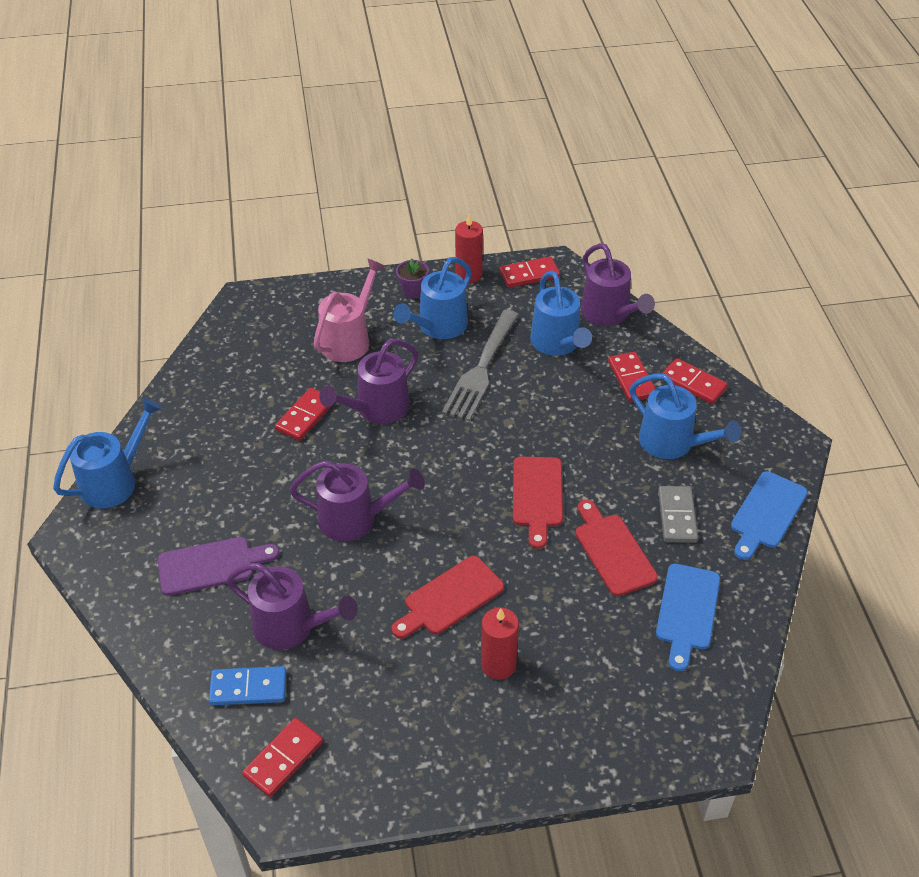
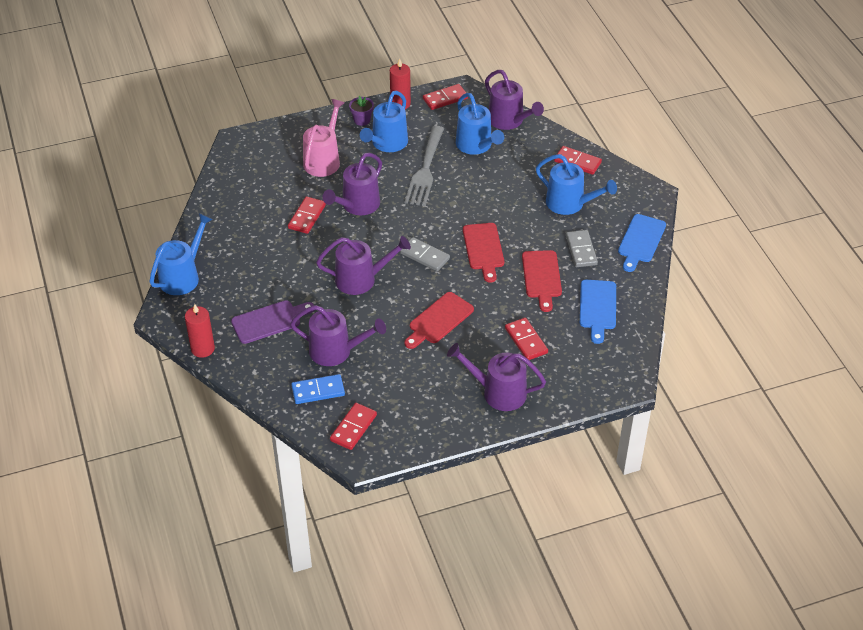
camera: 10 degrees left, 0 degrees up
(452, 495) = (425, 256): none -> grey domino
(498, 664) = (480, 355): red candle -> red candle (203, 349)
(512, 732) = (498, 392): none -> purple watering can
(612, 551) = (542, 277): red cutting board -> red cutting board turned 150 degrees counterclockwise
(632, 379) = (534, 164): red domino -> red domino (526, 340)

